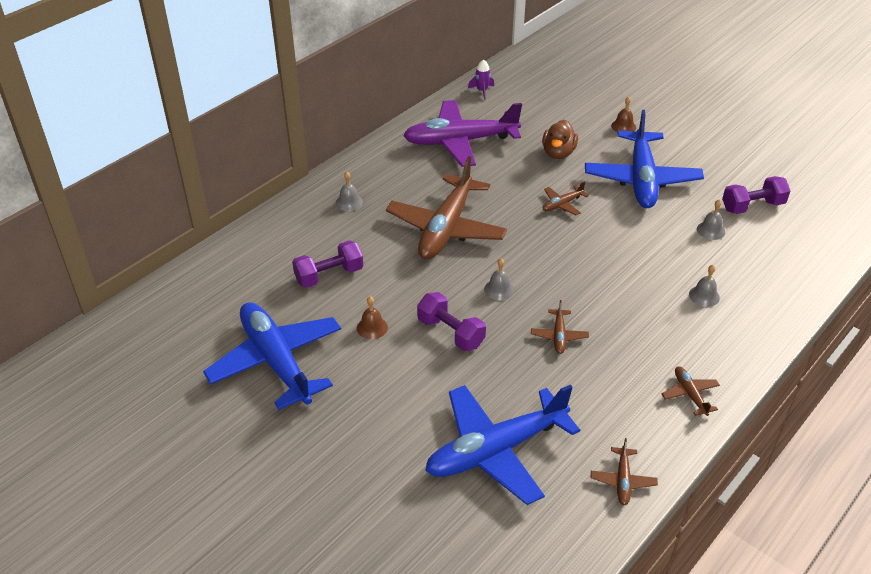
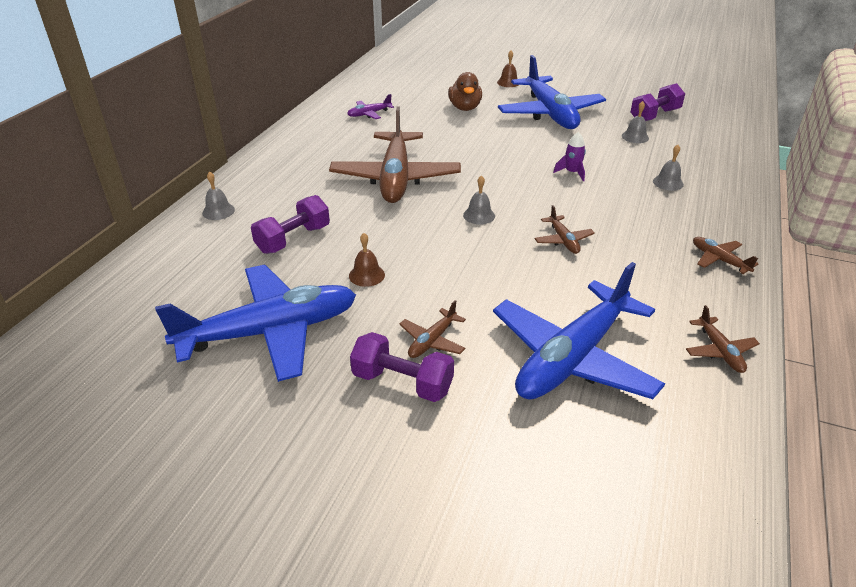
camera: 20 degrees left, 5 degrees down
(276, 361) = (271, 332): blue plane -> blue plane turned 120 degrees clockwise
(349, 202) = (283, 176): grey bell -> grey bell (218, 211)
(450, 333) = (454, 261): purple dumbbell -> purple dumbbell (402, 382)
(460, 141) = (369, 114): purple plane -> purple plane, size x0.42
(482, 91) = (368, 78): purple rocket -> purple rocket (572, 173)
(562, 204) = (493, 142): brown plane -> brown plane (432, 341)

